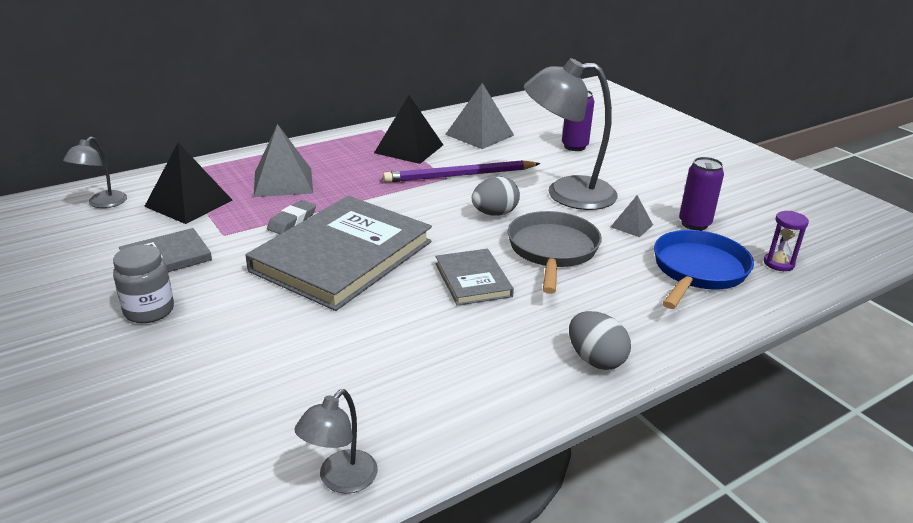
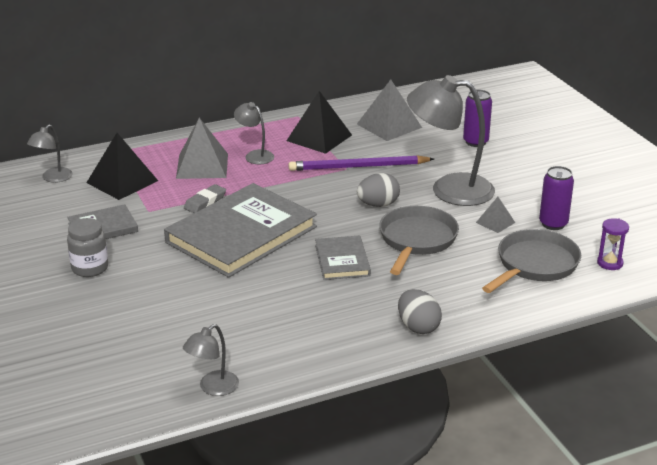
camera: 10 degrees right, 0 degrees up
(342, 169) = (255, 155): none -> grey lamp
(697, 271) = (534, 265): blue pan -> grey pan

